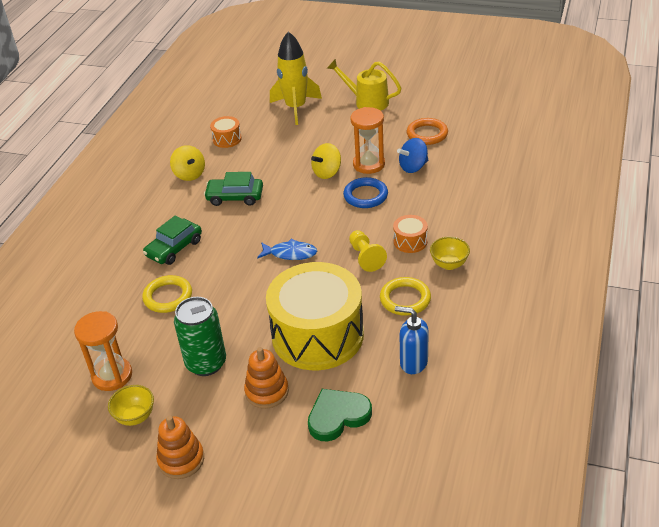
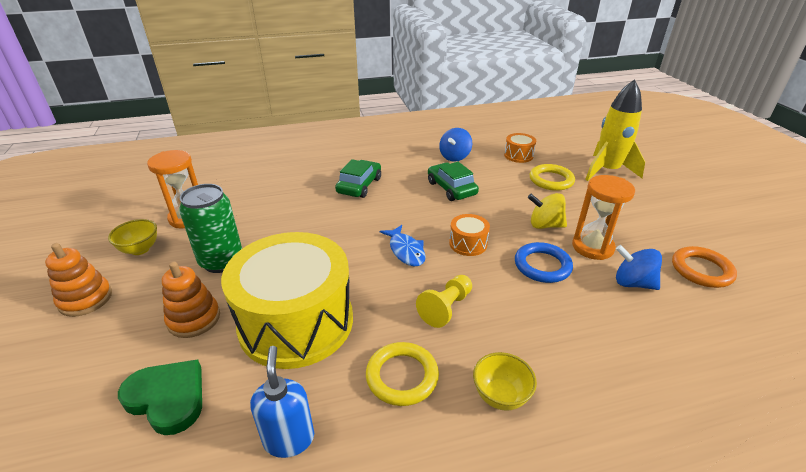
camera: 55 degrees right, 5 degrees down
(168, 297) = (297, 206): yellow ring -> yellow ring (551, 180)
(174, 248) = (359, 185): green car -> green car turned 105 degrees clockwise
(189, 174) = (454, 157): yellow spinning top -> blue spinning top
(366, 102) = (681, 205): yellow watering can -> none
(410, 241) = (506, 336): orange drum -> orange drum (468, 244)

